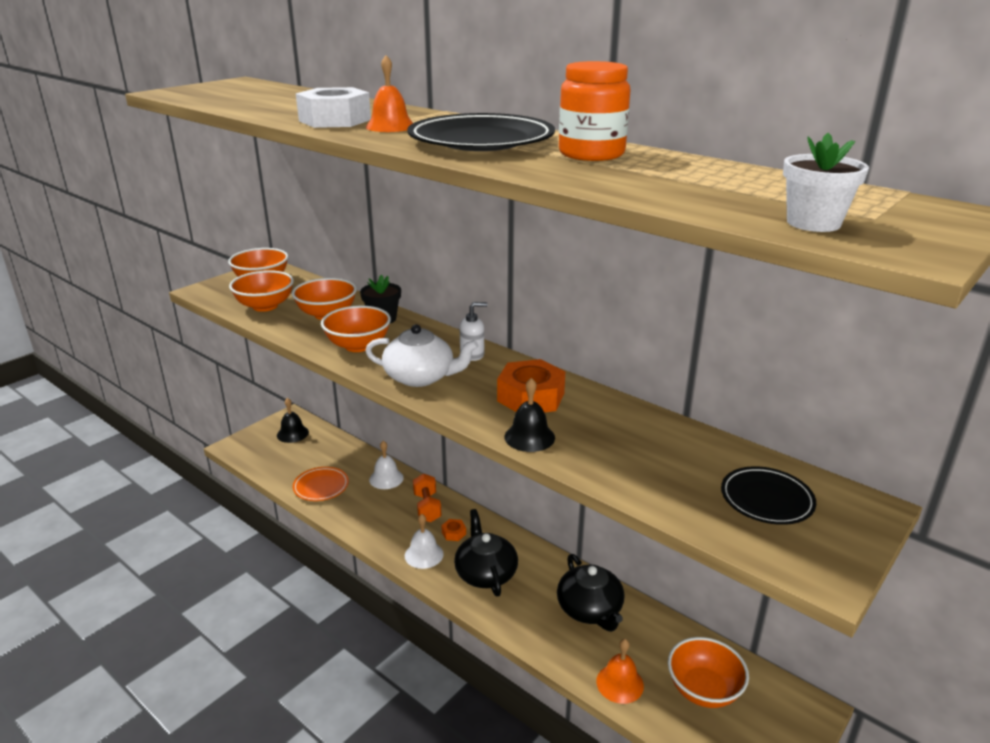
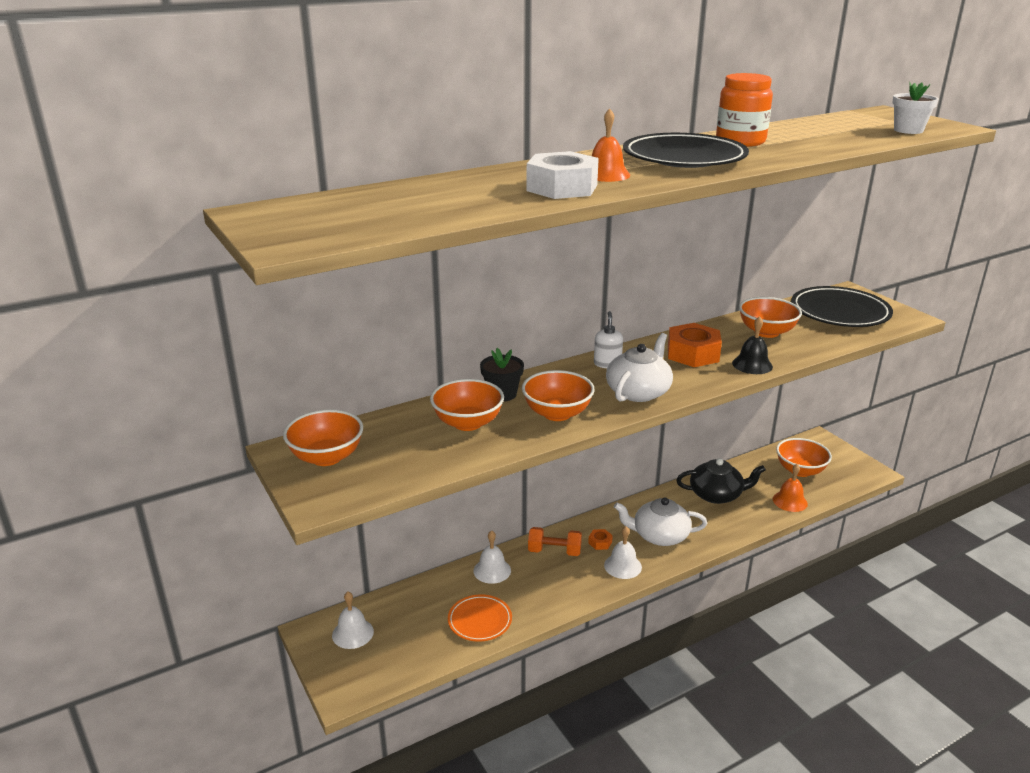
camera: 70 degrees left, 0 degrees up
(265, 306) = (413, 459): orange bowl -> orange bowl (766, 332)
(292, 433) = (352, 633): black bell -> white bell
(485, 573) = (659, 535): black teapot -> white teapot
(766, 500) = (839, 312): black plate -> black plate, size x1.72

